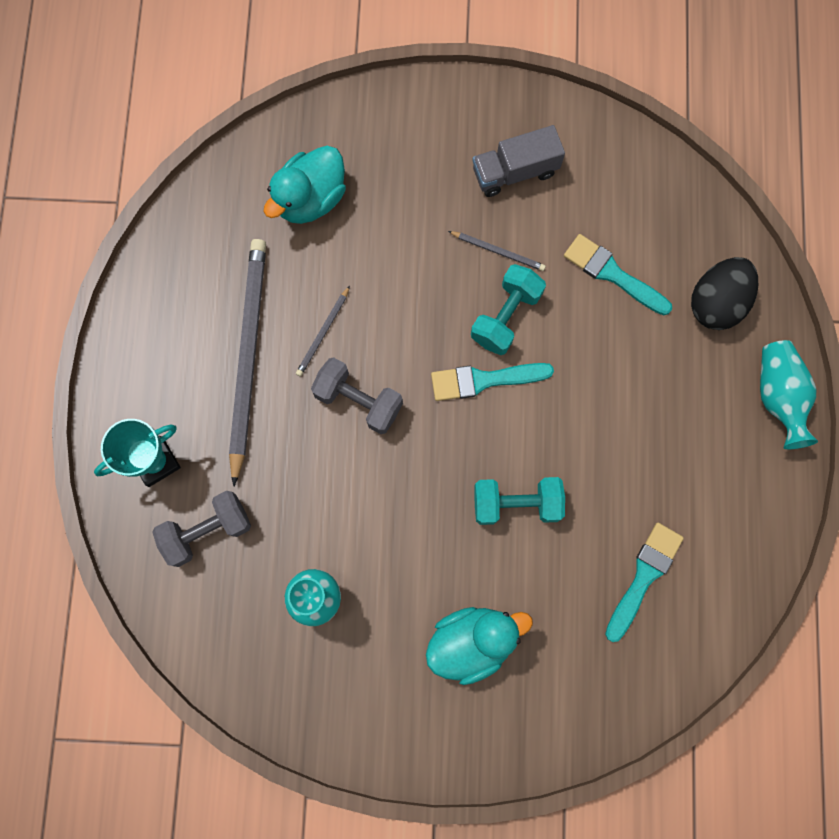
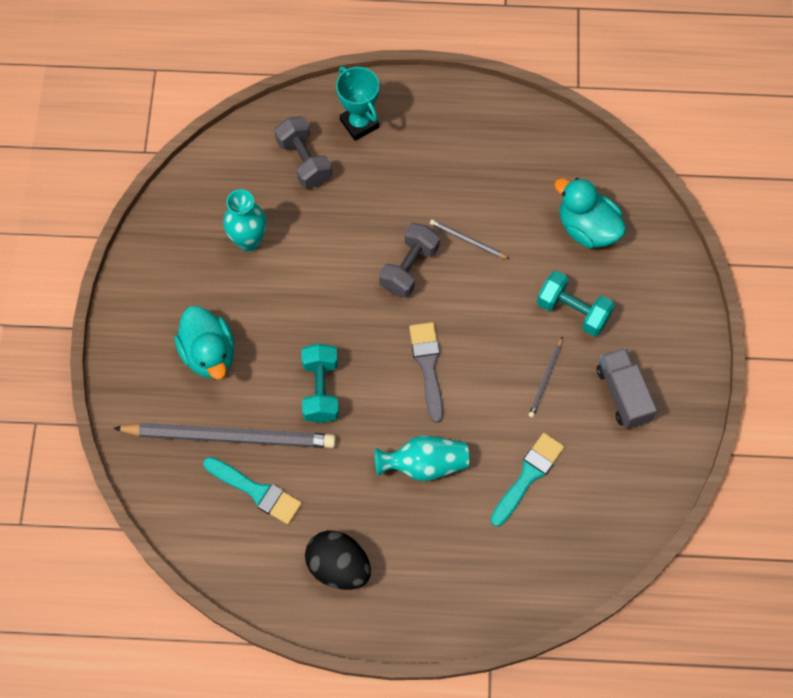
camera: 90 degrees right, 10 degrees down
(248, 356) = (446, 185): grey pencil -> grey pencil (230, 437)
(484, 380) = (428, 366): turquoise brush -> grey brush
(506, 316) = (485, 384): turquoise dumbbell -> turquoise dumbbell (572, 311)
(716, 303) = (503, 567): black egg -> black egg (338, 566)
(778, 396) = (414, 618): turquoise vase -> turquoise vase (424, 464)

